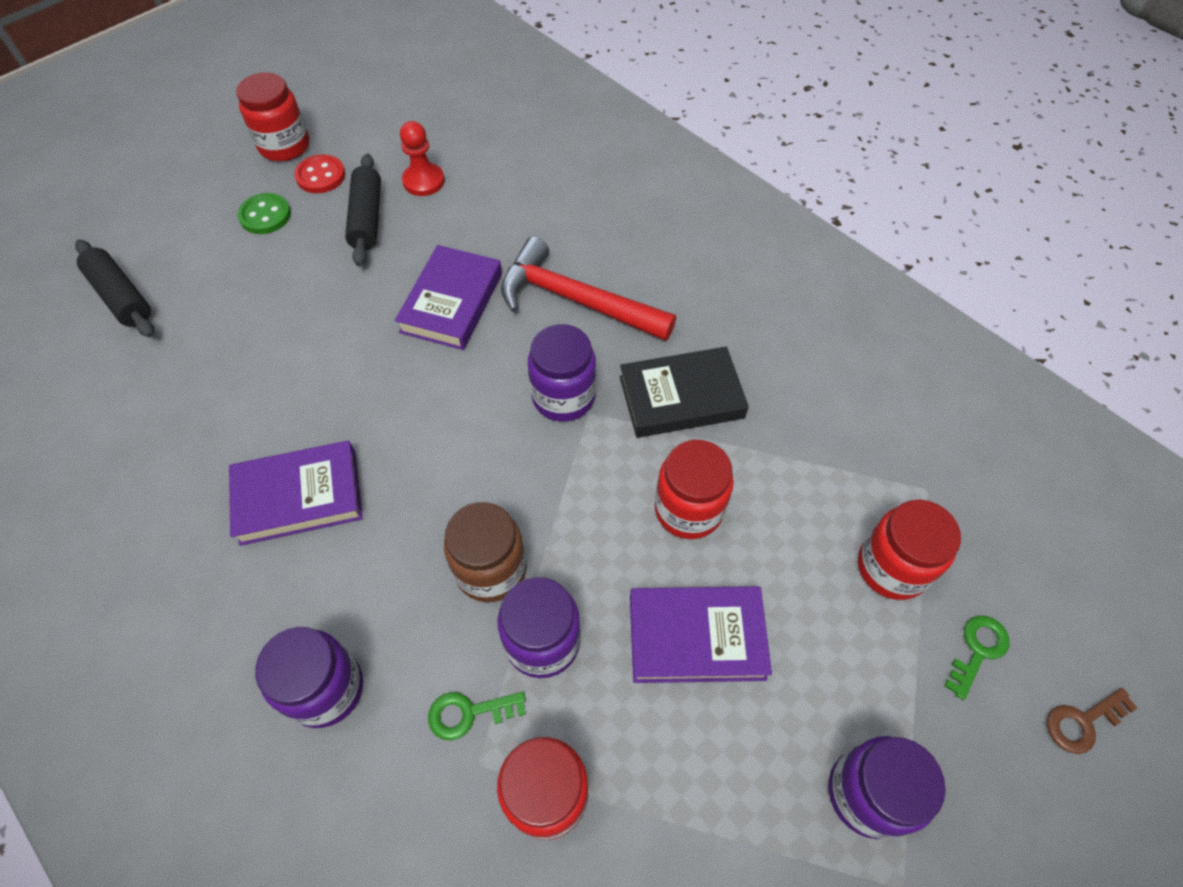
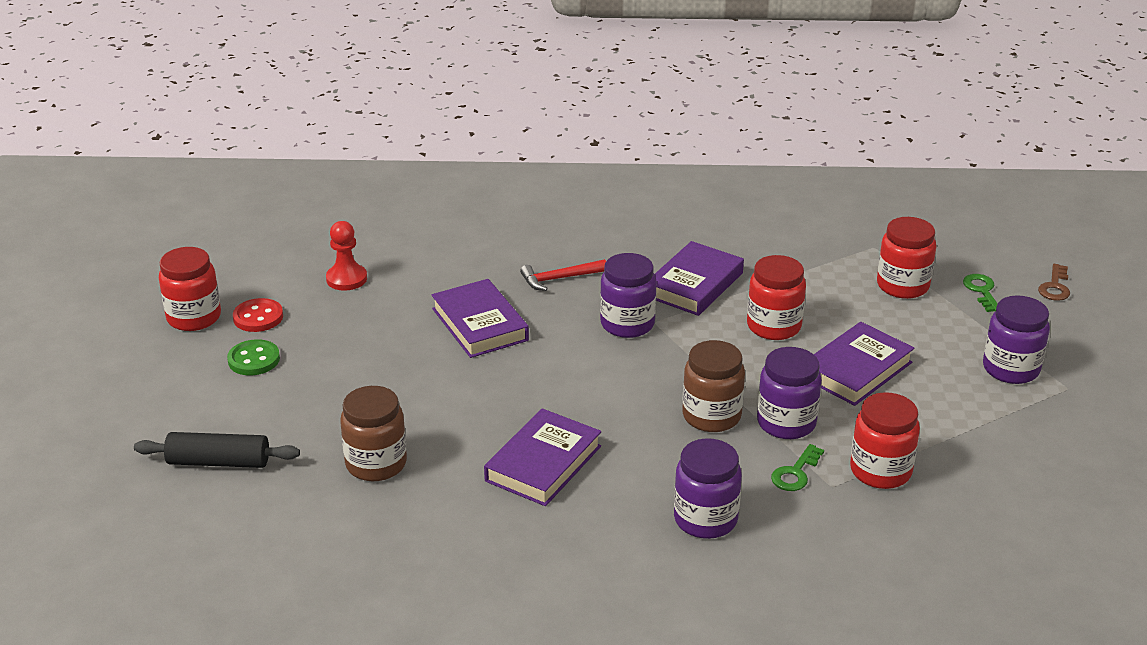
camera: 45 degrees left, 25 degrees down
(199, 387) = (376, 464): none -> brown jar
(367, 218) = (339, 319): black rolling pin -> none
(575, 300) = (559, 279): red hammer -> red hammer, size x0.54
(681, 397) = (694, 285): black book -> purple book

